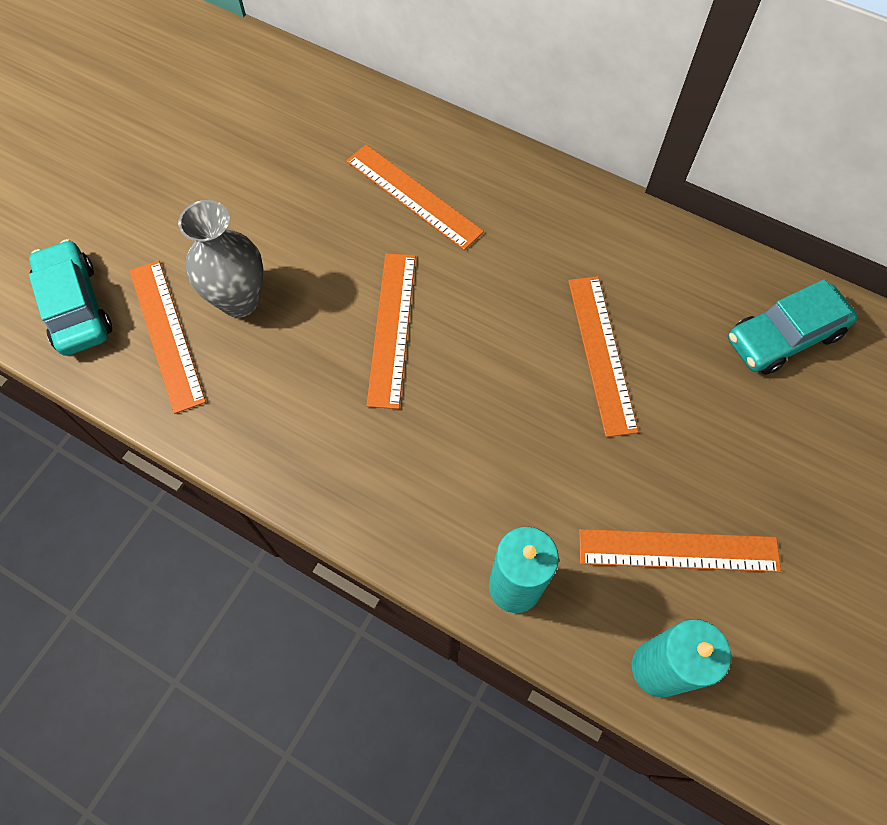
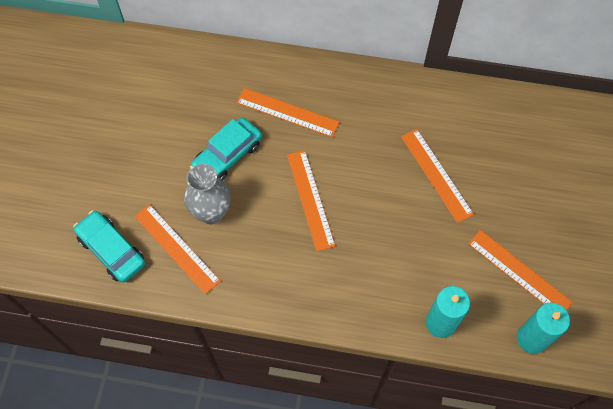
camera: 20 degrees left, 0 degrees up
(678, 550) = (519, 272): orange ruler -> orange ruler turned 60 degrees clockwise
(784, 337) = (532, 131): turquoise car -> turquoise car (227, 156)

